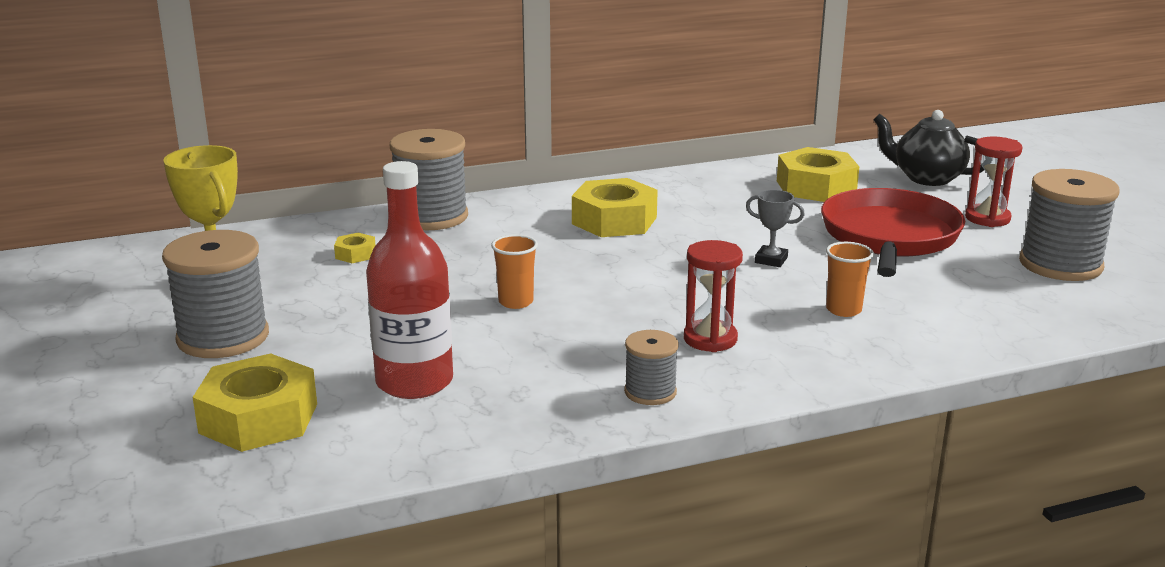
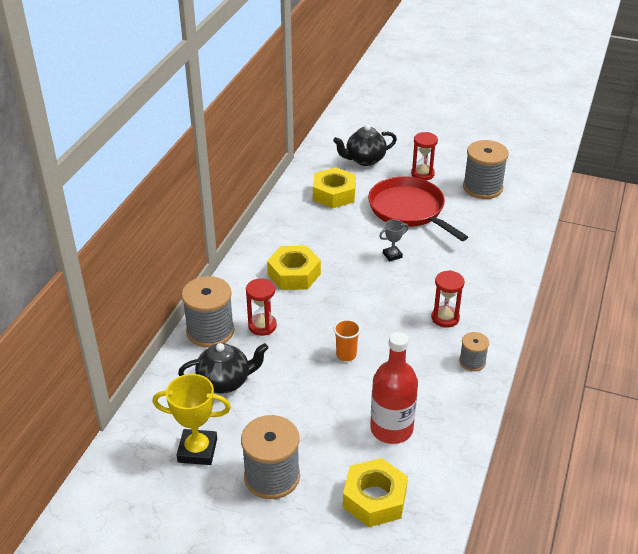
camera: 50 degrees left, 15 degrees up
(355, 254) = (225, 382): yellow nut -> black teapot
(487, 238) = (262, 326): none -> red hourglass
(843, 310) = (459, 266): orange cup -> none

